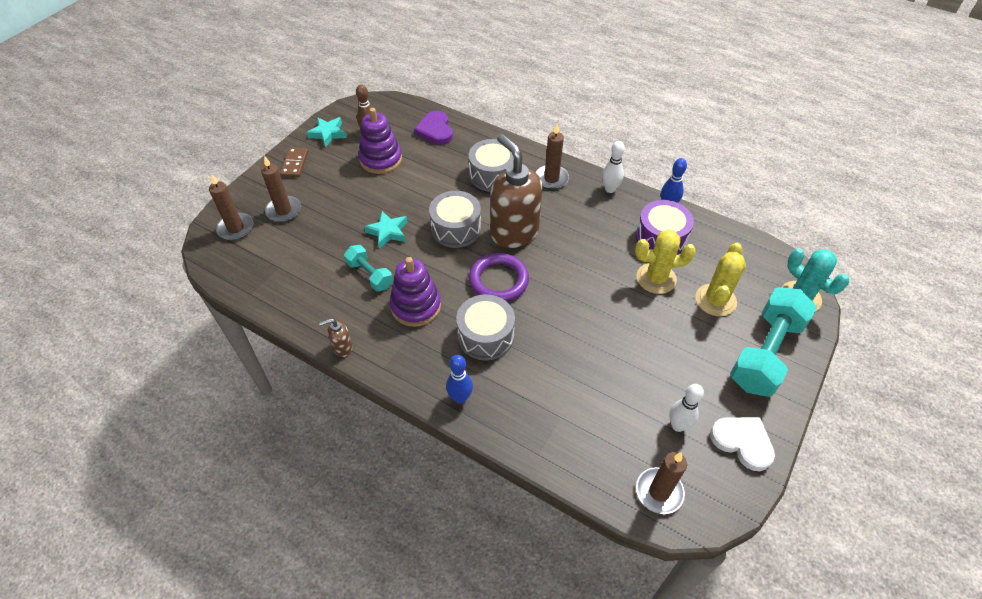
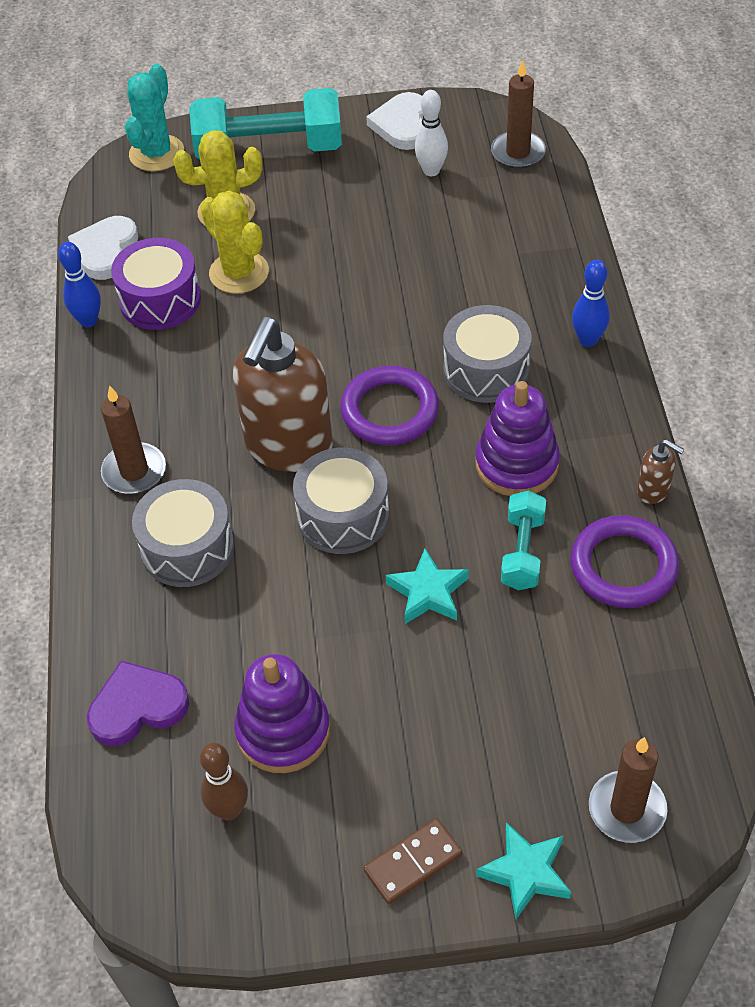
camera: 125 degrees left, 0 degrees up
(284, 210) = (525, 773): brown candle -> none
(321, 304) = (623, 566): none -> purple ring
(328, 134) = (289, 882): turquoise star -> turquoise star (525, 873)
(435, 130) = (137, 706): purple heart -> purple heart turned 150 degrees counterclockwise
(610, 189) = (102, 395): white bowling pin -> none
(720, 236) = (105, 250): none -> white heart

